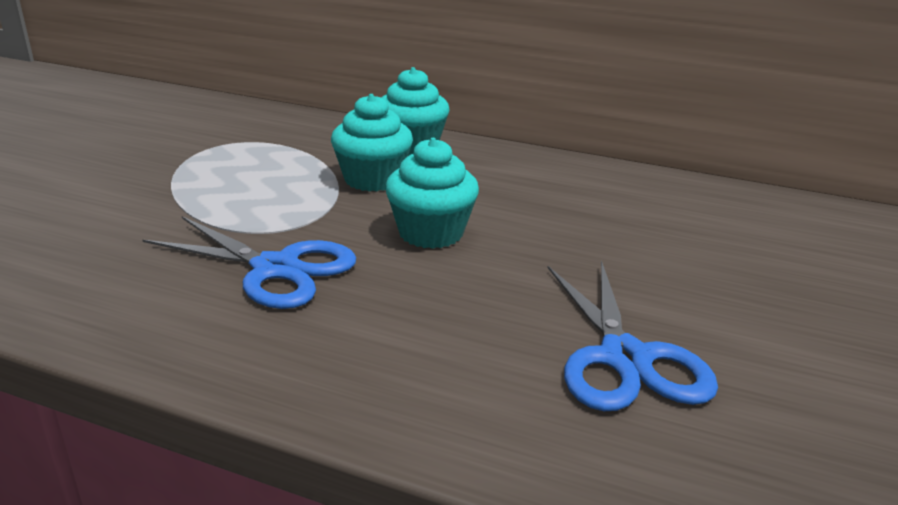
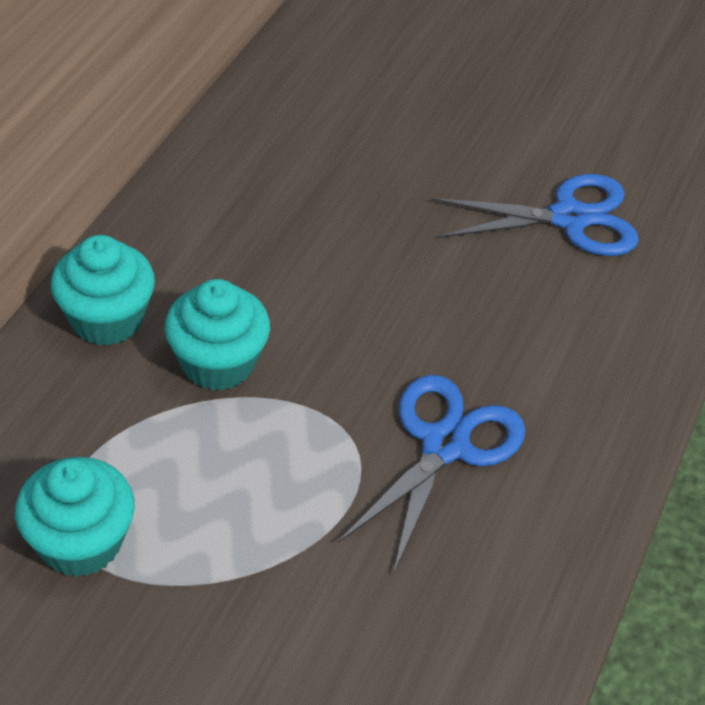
camera: 90 degrees left, 20 degrees up
(431, 233) = (363, 317): turquoise cupcake -> turquoise cupcake (80, 542)

